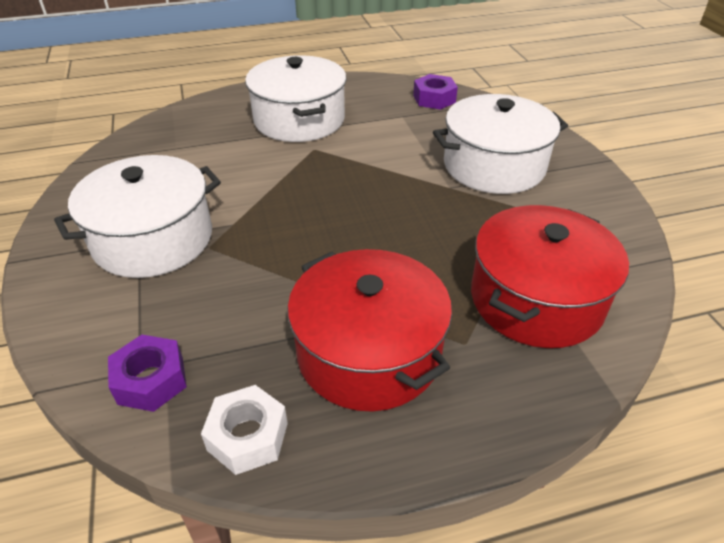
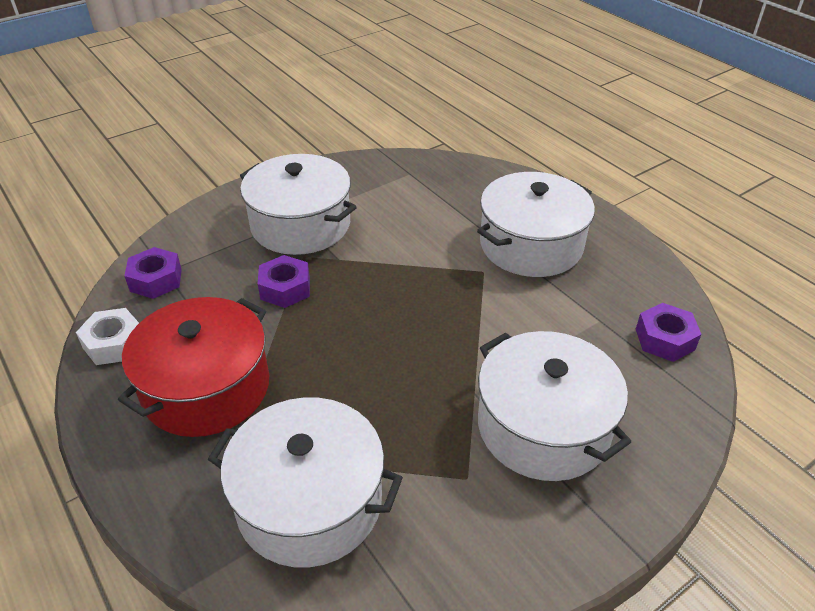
camera: 70 degrees right, 0 degrees up
(251, 268) = (285, 288): none -> purple nut
(536, 299) = (310, 502): red pot -> white pot

